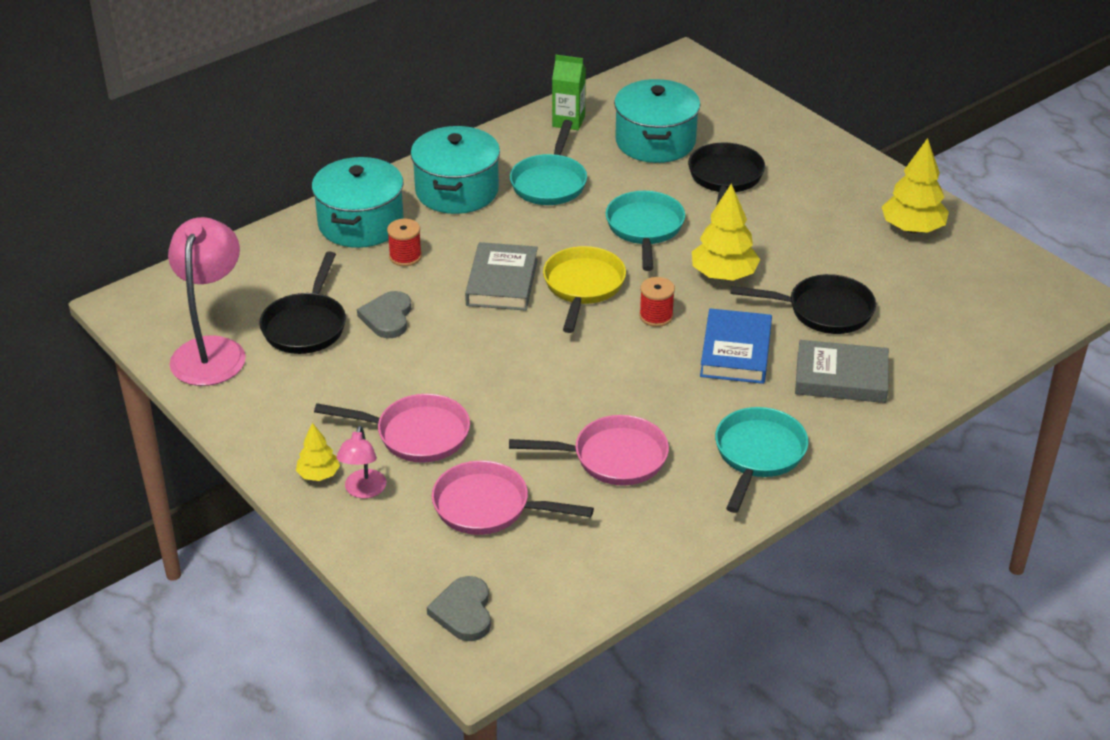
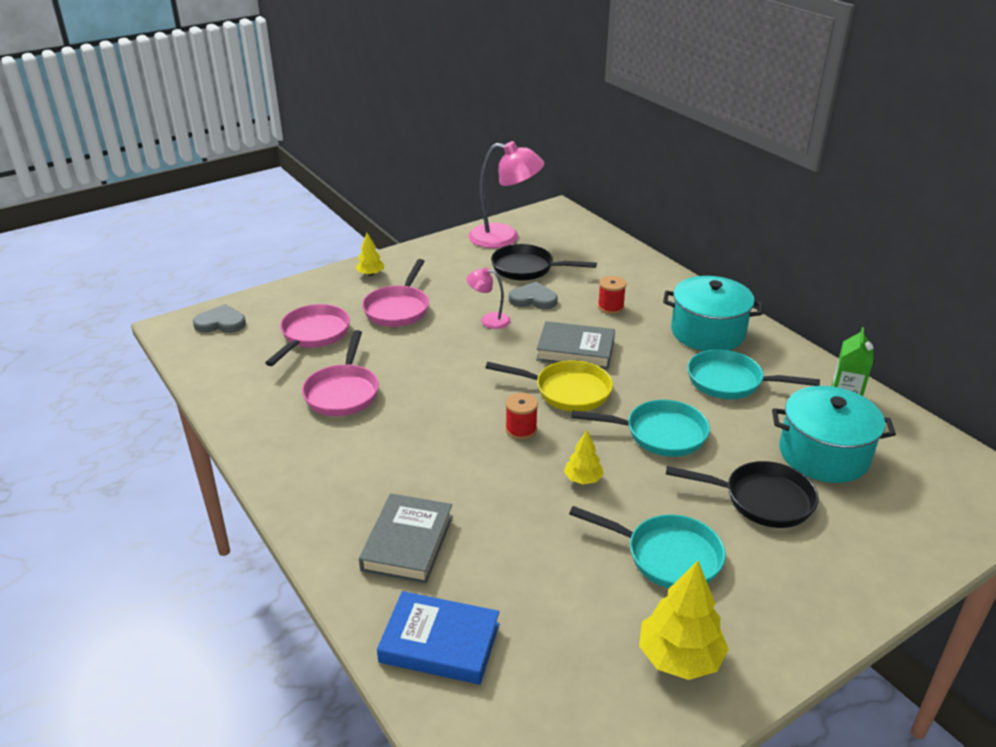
camera: 95 degrees right, 5 degrees down
(361, 223) = (654, 289): turquoise pot -> none
(363, 491) = (349, 289): pink lamp -> pink lamp (489, 320)
(724, 275) = (583, 479): yellow tree -> yellow tree, size x0.56
(735, 352) = (461, 474): blue book -> blue book (439, 643)
(758, 455) = (317, 471): turquoise pan -> turquoise pan (667, 556)
(824, 311) = (518, 546): black pan -> none

